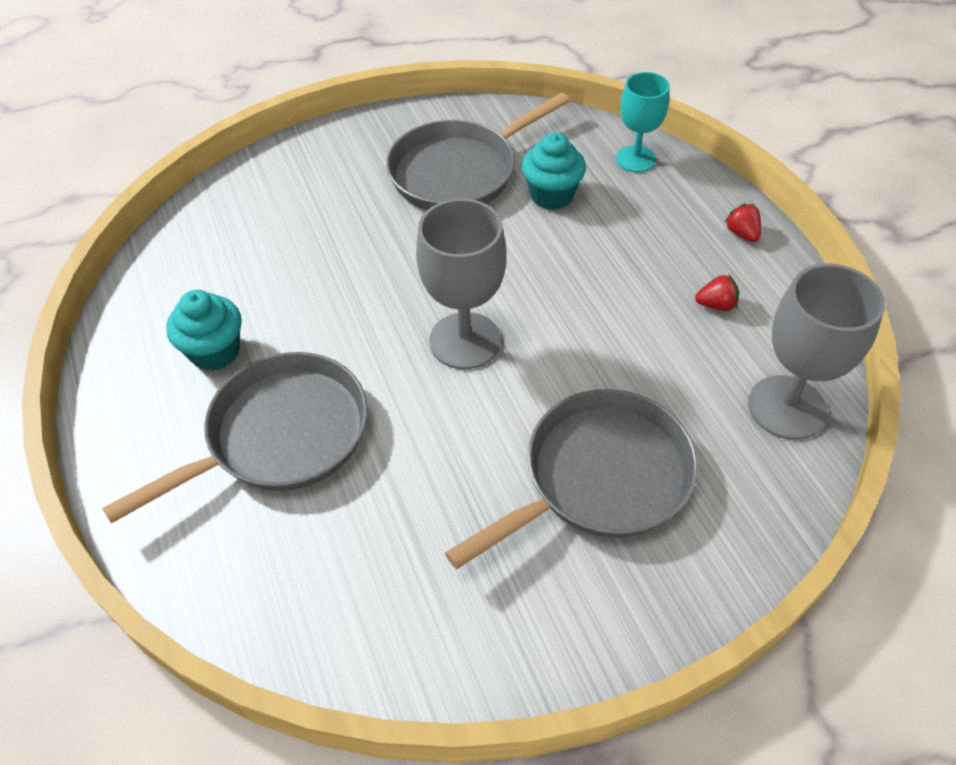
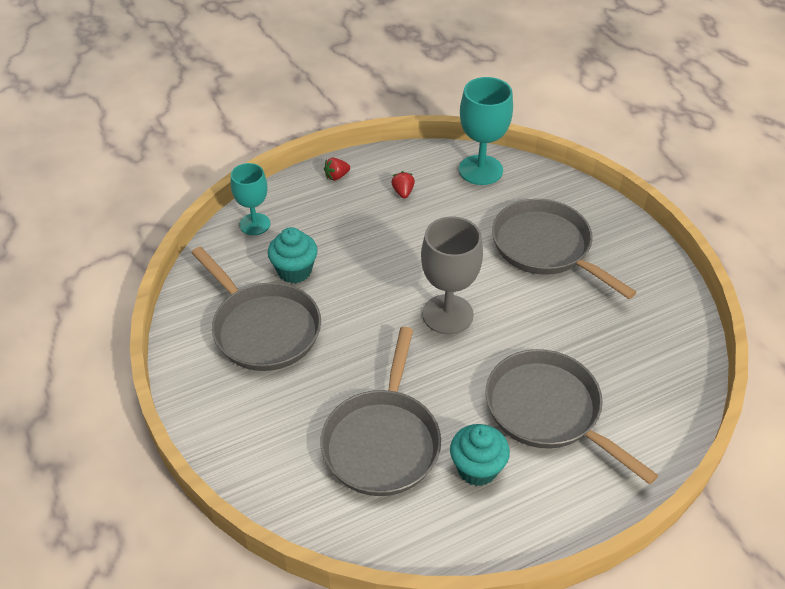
camera: 95 degrees left, 5 degrees down
(276, 269) = (383, 441): none -> grey pan
(787, 407) = (480, 170): grey goblet -> turquoise goblet

